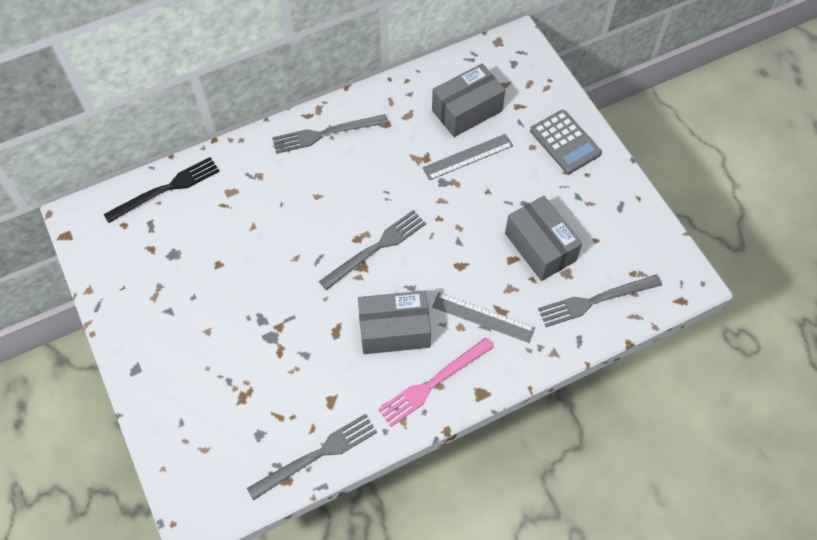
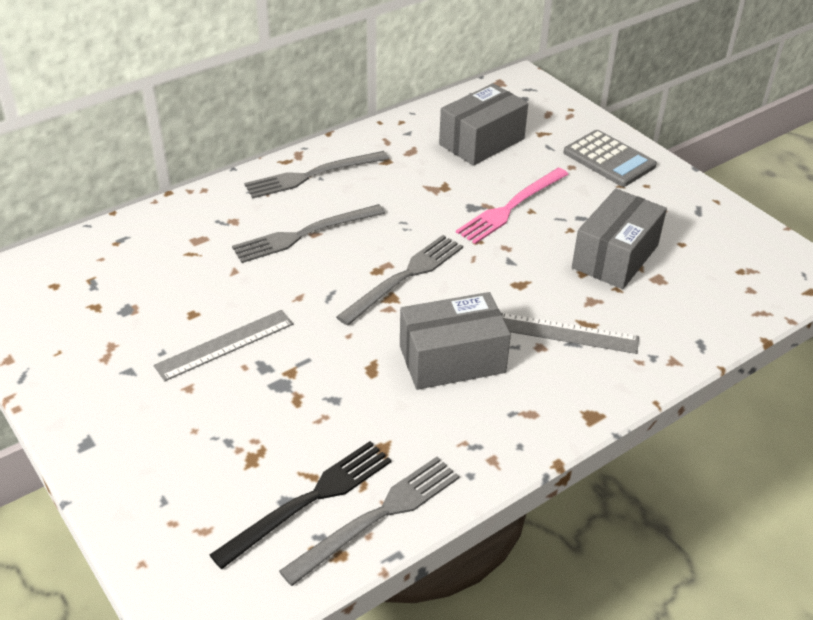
camera: 10 degrees left, 20 degrees down
(166, 189) = (110, 244): black fork -> black fork (309, 500)
(433, 383) = (522, 411): pink fork -> pink fork (511, 207)
(468, 157) = (496, 181): grey ruler -> grey ruler (225, 345)
(540, 247) = (615, 256): grey box -> grey box turned 75 degrees clockwise
(595, 301) = (705, 302): grey fork -> grey fork (304, 234)

